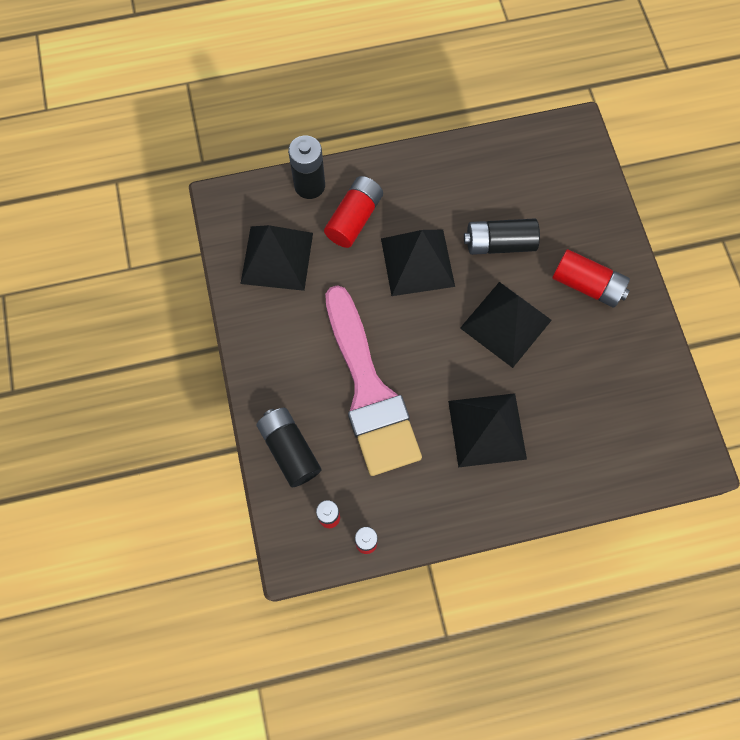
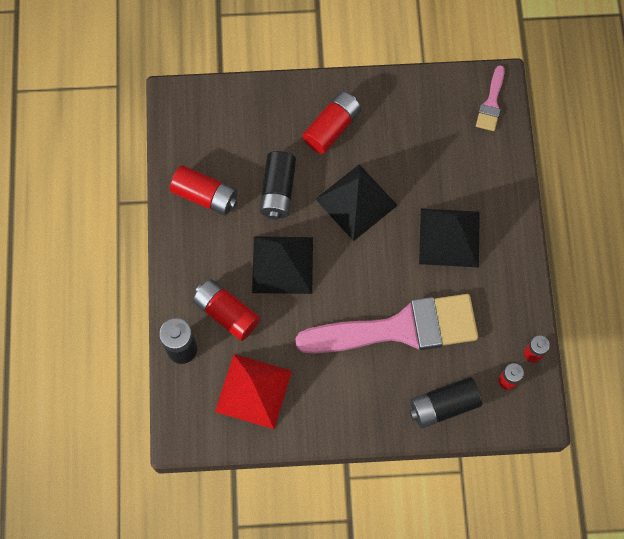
camera: 80 degrees left, 0 degrees up
(277, 258) = (253, 391): black pyramid -> red pyramid
(476, 177) = (205, 196): none -> red battery
(668, 455) = (491, 103): none -> pink brush

